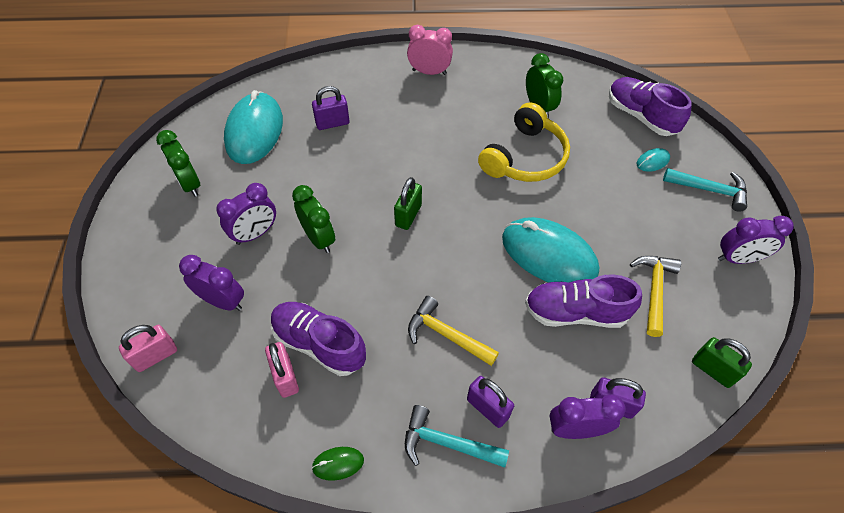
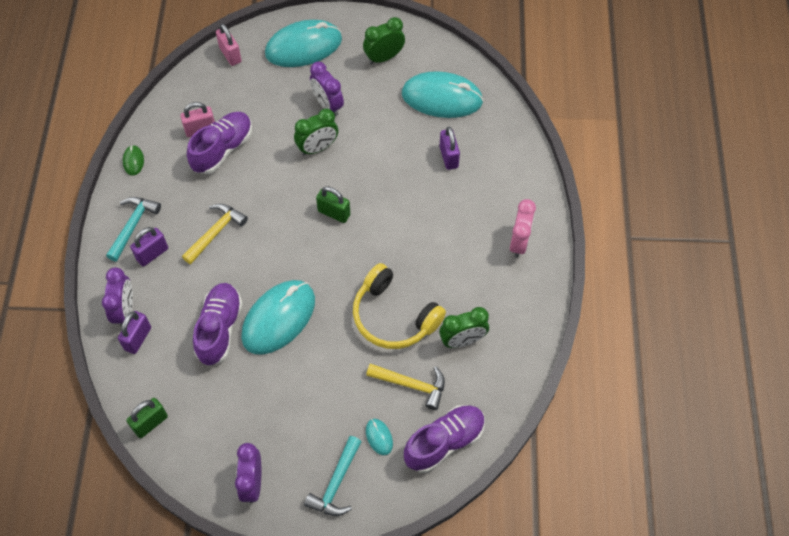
camera: 95 degrees right, 5 degrees up
(157, 268) = (303, 47): none -> turquoise mouse
(223, 301) = (268, 89): purple clock -> none
(654, 290) = (230, 397): yellow hammer -> yellow hammer (411, 385)

